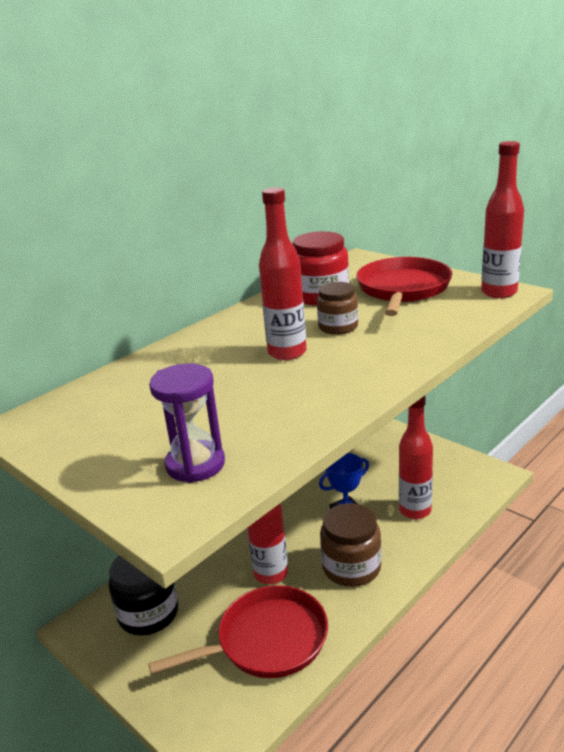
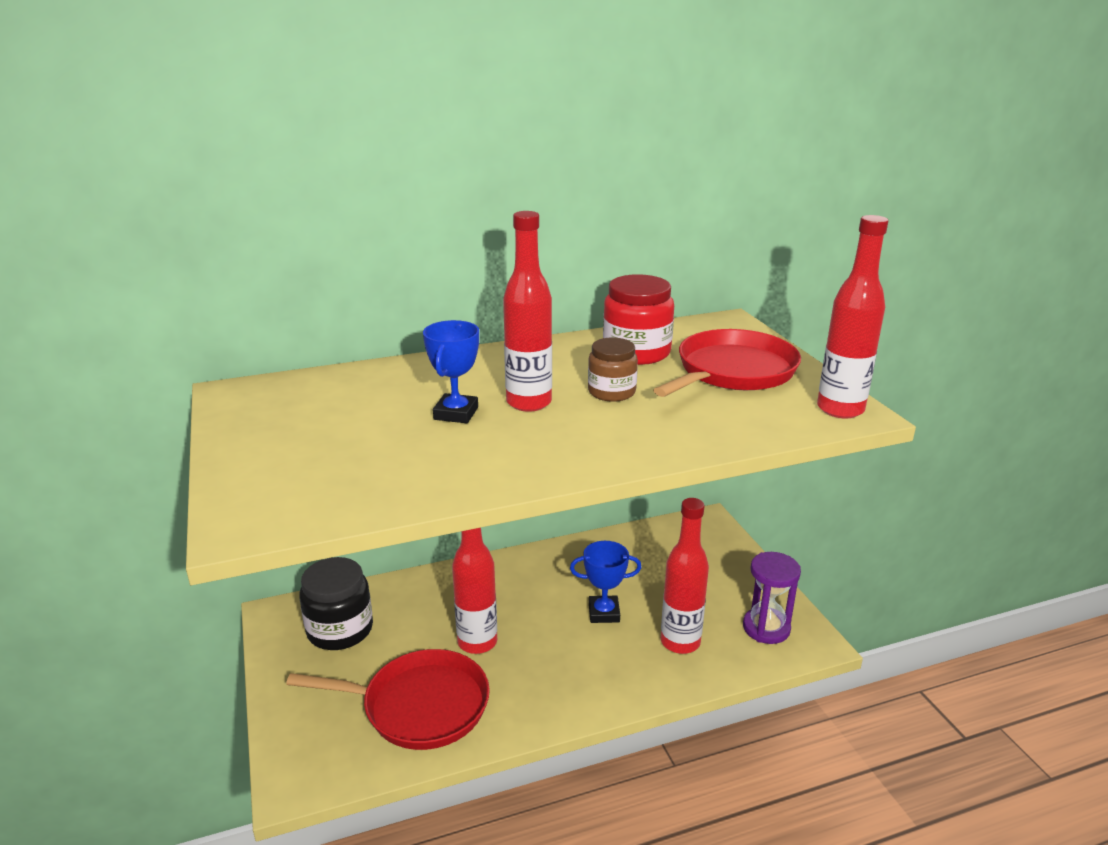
camera: 25 degrees right, 0 degrees up
(195, 464) = (320, 483): purple hourglass -> purple hourglass (766, 628)
(240, 378) = (456, 413): none -> blue trophy
(351, 567) = (560, 672): brown jar -> none

